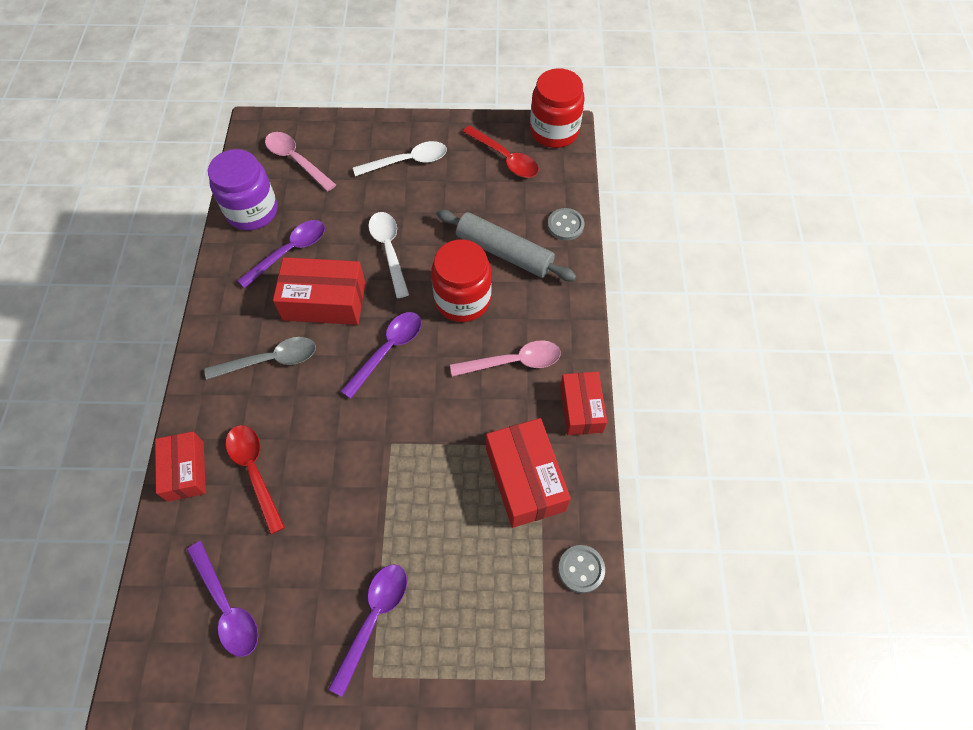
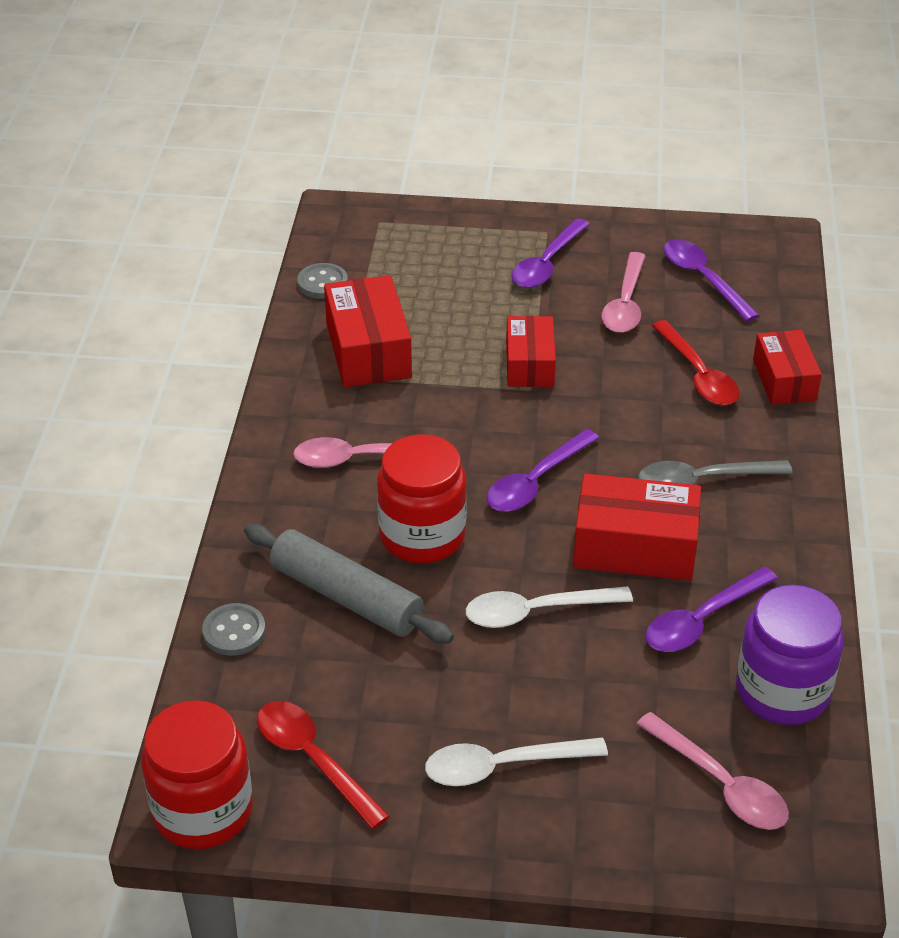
camera: 175 degrees left, 20 degrees down
(304, 561) = (625, 304): none -> pink spoon
(389, 250) = (536, 612): white spoon -> white spoon turned 90 degrees clockwise
(581, 408) = (281, 407): red box -> red box (530, 364)

